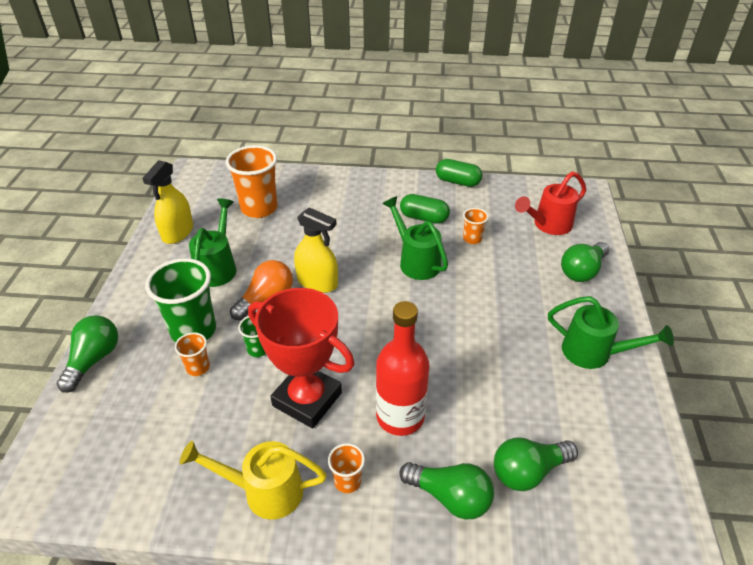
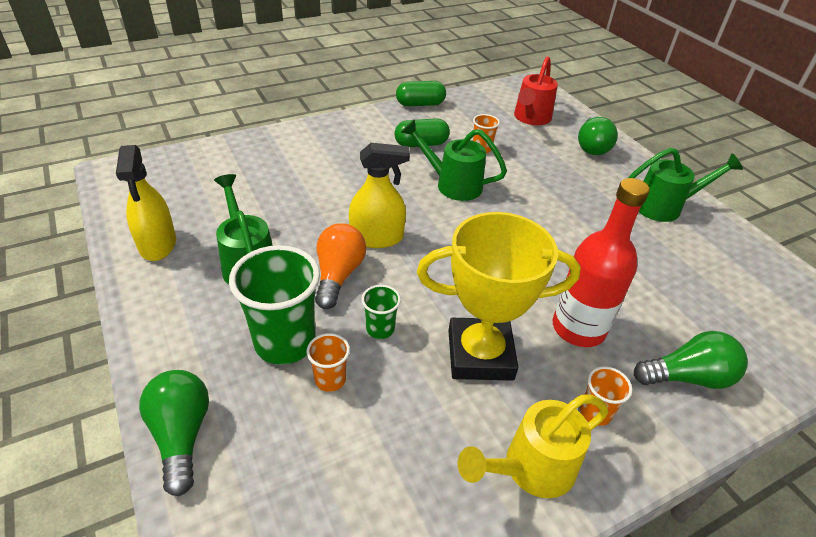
camera: 35 degrees left, 0 degrees up
(259, 208) = (238, 187): orange cup -> none
(307, 399) = (480, 354): red trophy -> yellow trophy
(528, 471) = (718, 323): green light bulb -> none

